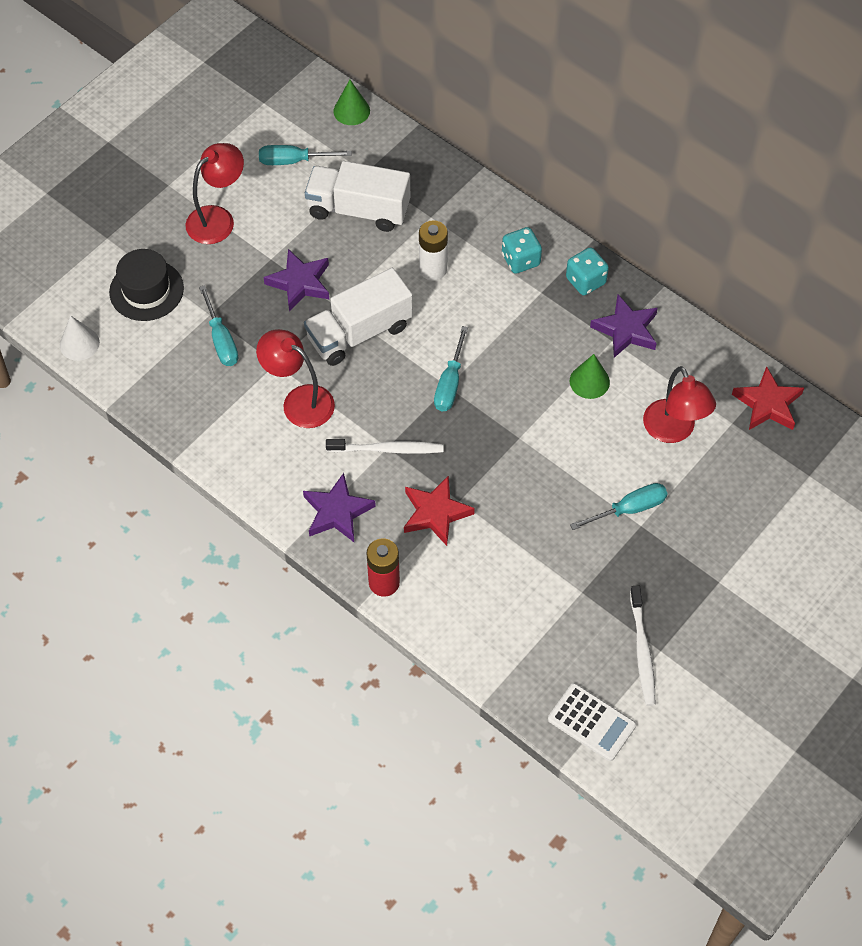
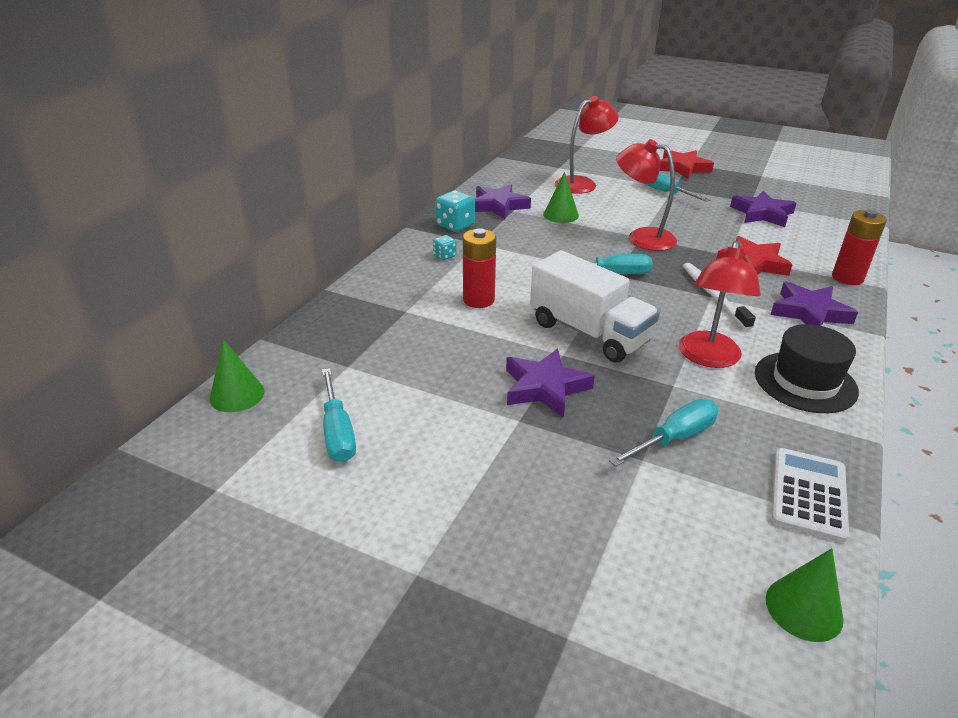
camera: 105 degrees left, 25 degrees down
(79, 343) = (803, 608): white cone -> green cone
(146, 290) = (645, 543): black hat -> black hat (805, 382)
(218, 219) = (469, 490): red lamp -> red lamp (641, 237)
(358, 210) = (411, 361): white truck -> none
(433, 269) = (478, 300): white battery -> red battery
(520, 260) = (444, 256): turquoise dice -> turquoise dice, size x0.56
(545, 585) = (762, 214): none -> purple star
(591, 722) = (843, 190): white calculator -> white calculator (808, 494)
(642, 651) = (770, 180): white toothbrush -> none
(767, 404) = (534, 158): red star -> red star (682, 168)

